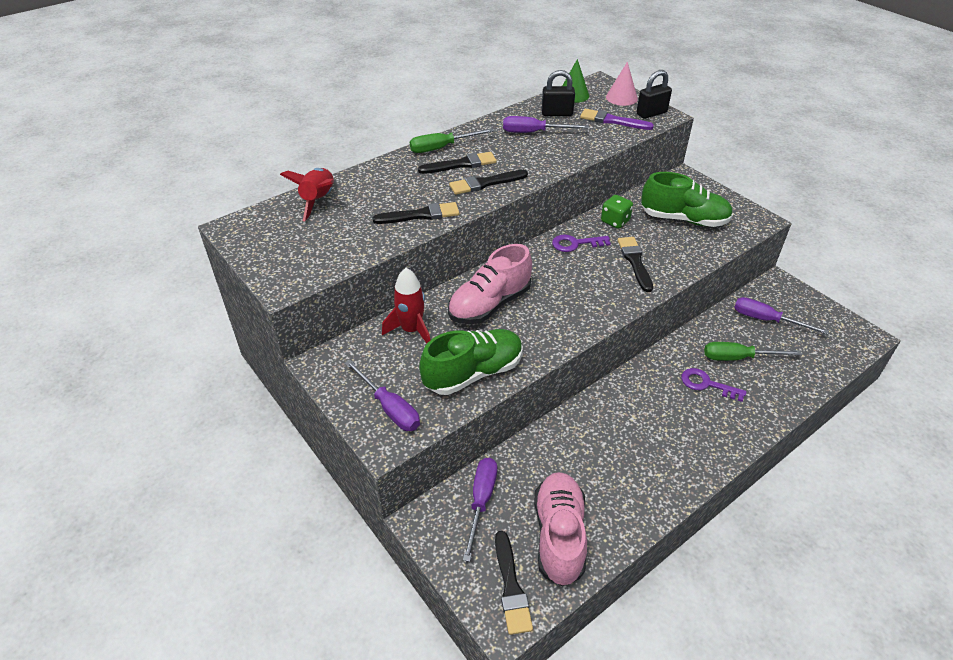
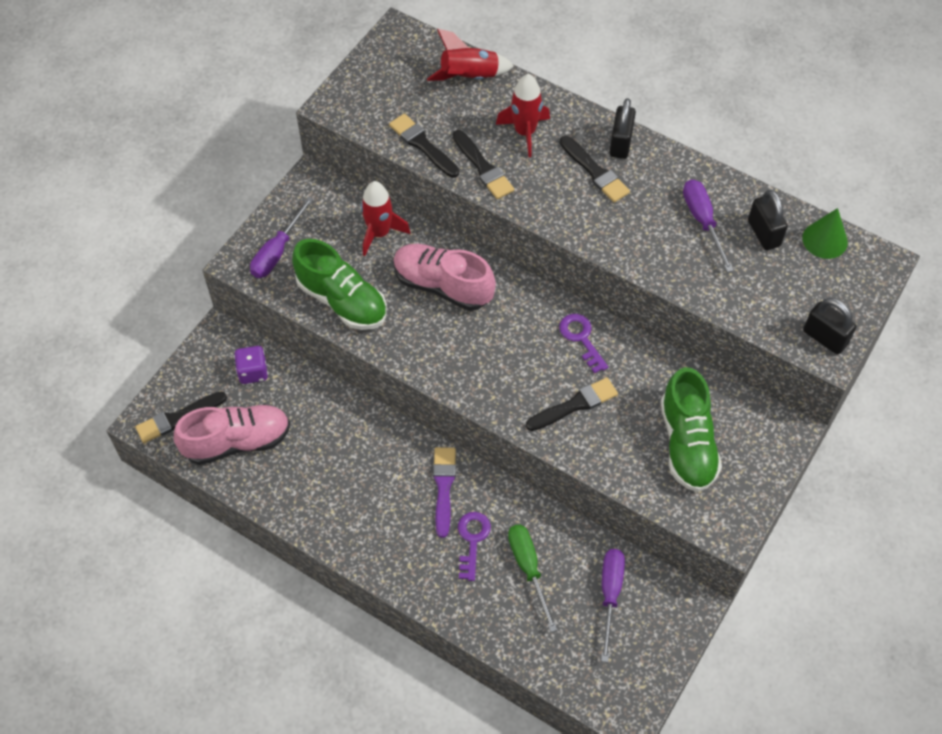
camera: 70 degrees right, 15 degrees up
(399, 187) = (524, 132): none -> red rocket
(442, 148) = (620, 143): green screwdriver -> black padlock
(481, 501) = (253, 372): purple screwdriver -> purple dice
(485, 183) = (568, 205): black brush -> black brush (422, 145)
(612, 121) = (779, 297): purple brush -> purple brush (444, 487)
(615, 221) = (645, 369): green dice -> none
(621, 98) = (849, 296): pink cone -> none

